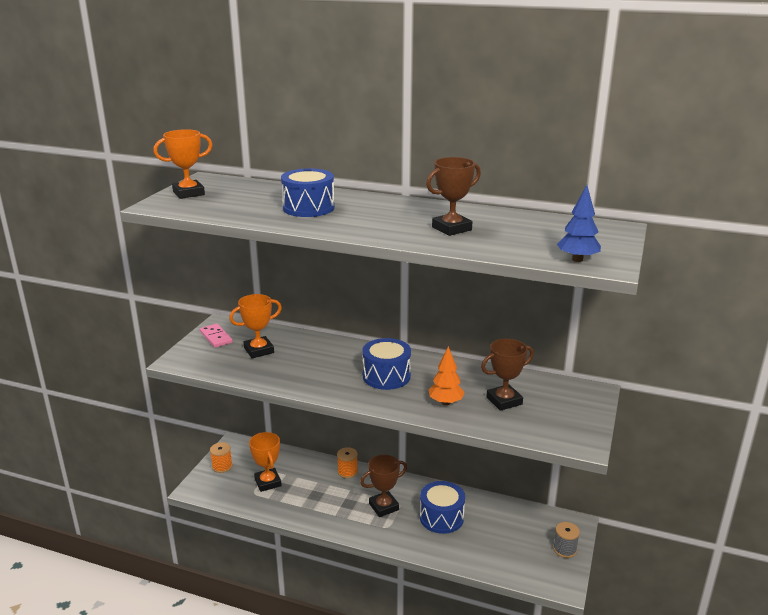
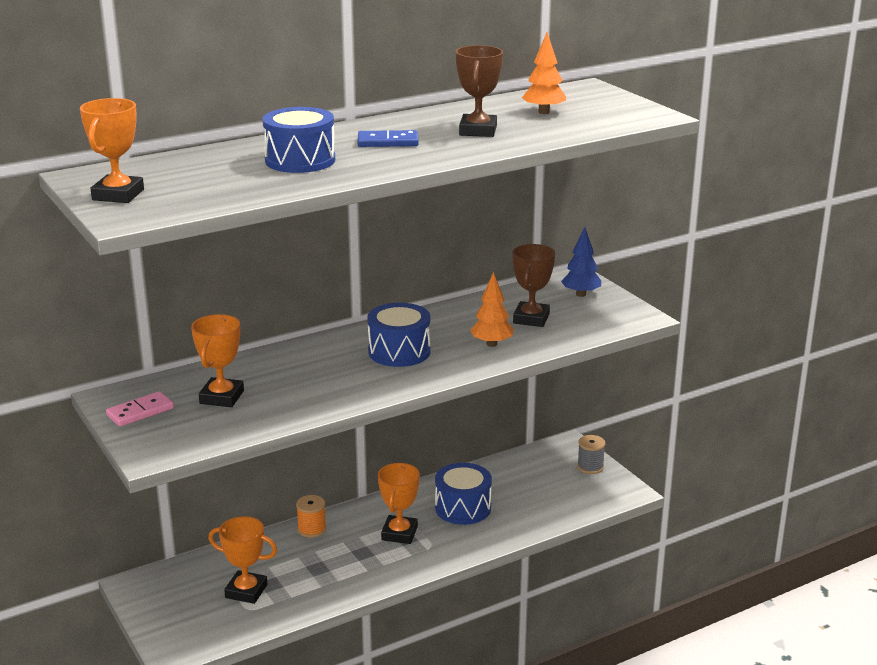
camera: 50 degrees left, 0 degrees up
(216, 337) = (140, 412): pink domino -> pink domino turned 45 degrees counterclockwise
(222, 466) = (163, 613): orange spool -> none
(381, 215) = (388, 142): none -> blue domino
(384, 507) = (399, 533): brown trophy -> orange trophy
(531, 233) = (543, 112): none -> orange tree
(577, 260) = (627, 119): blue tree -> blue tree (580, 294)

